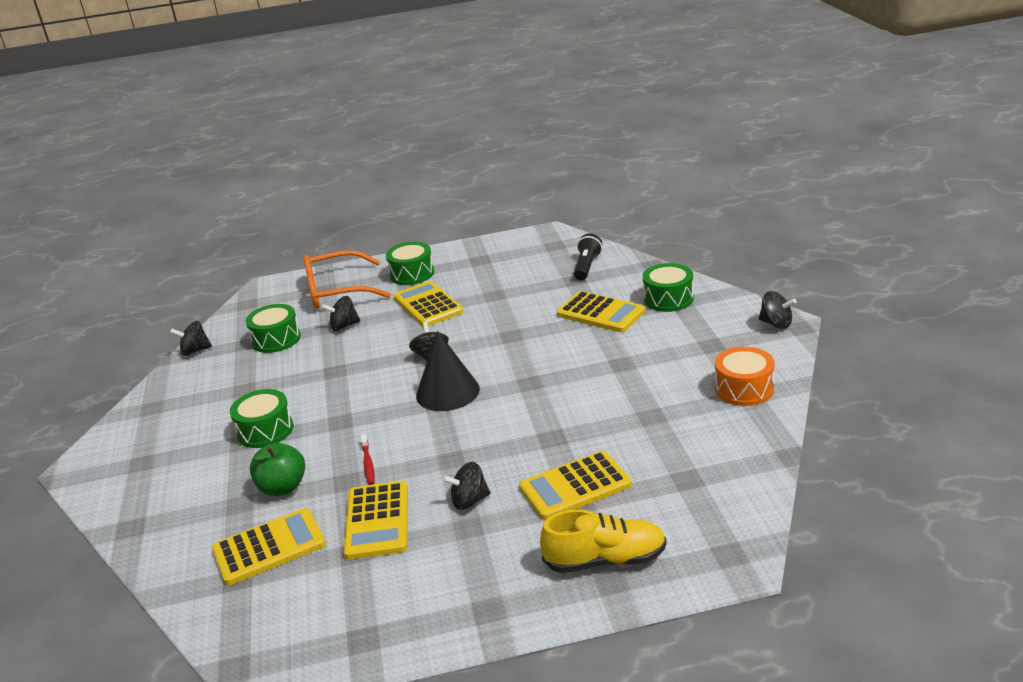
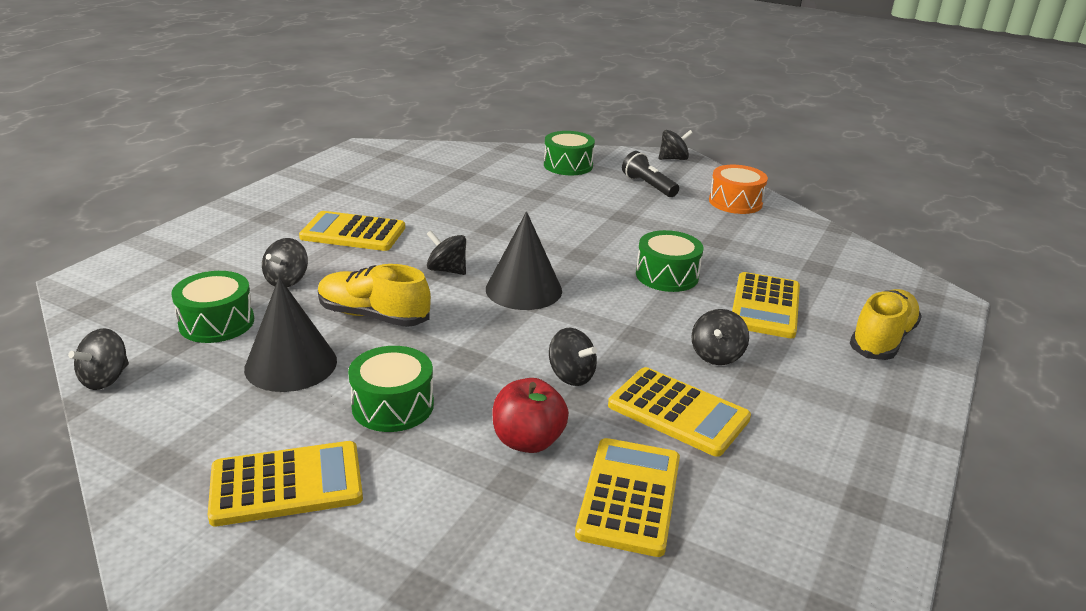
camera: 55 degrees left, 0 degrees up
(265, 381) = (291, 364): none -> black cone
(282, 487) = (528, 441): green apple -> red apple
(337, 291) = (207, 254): orange glasses -> none
(344, 370) = (373, 316): none -> yellow shoe
(368, 464) = (571, 376): red toothbrush -> black spinning top
(412, 274) = (277, 214): green drum -> green drum (667, 275)
(587, 266) = (453, 162): black flashlight -> black flashlight (648, 186)
(600, 313) = (535, 189): yellow calculator -> yellow calculator (286, 484)

